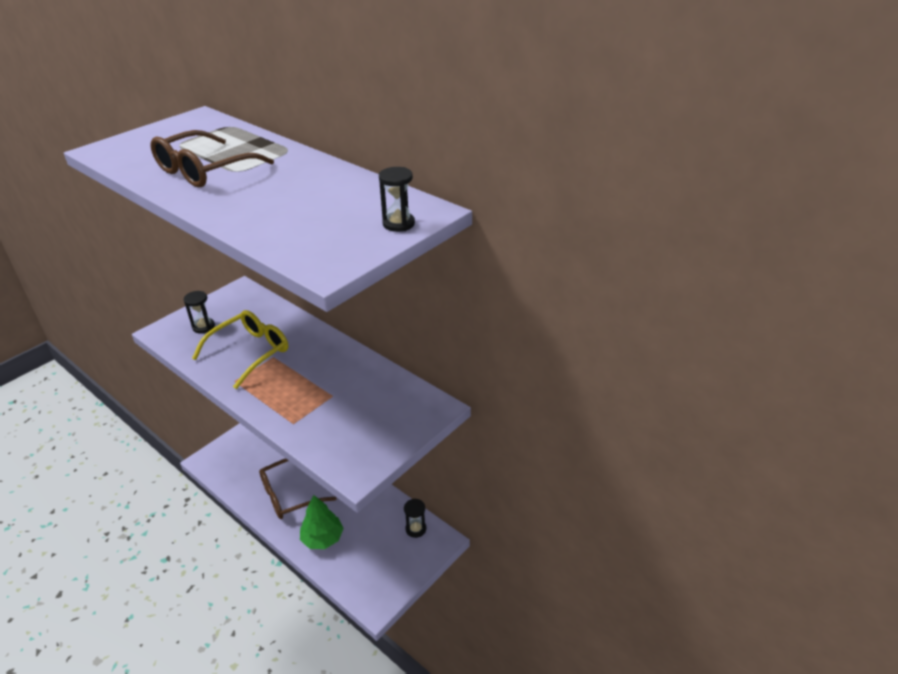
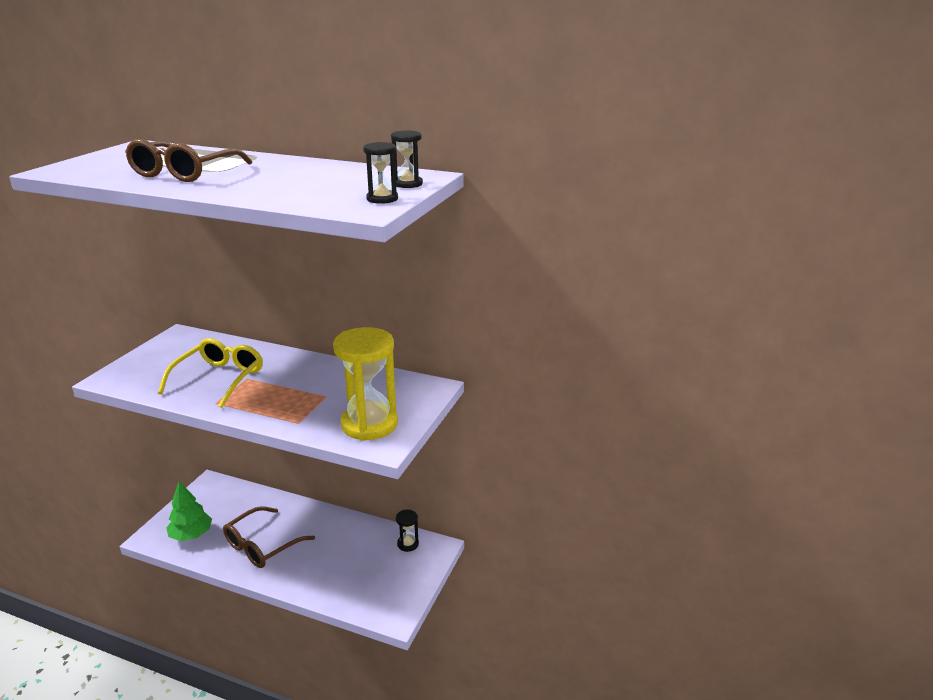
camera: 20 degrees left, 10 degrees down
(203, 327) = (155, 368): black hourglass -> black hourglass (382, 199)
(322, 538) = (314, 575): green tree -> green tree (191, 535)
(355, 442) = (369, 424): none -> yellow hourglass

